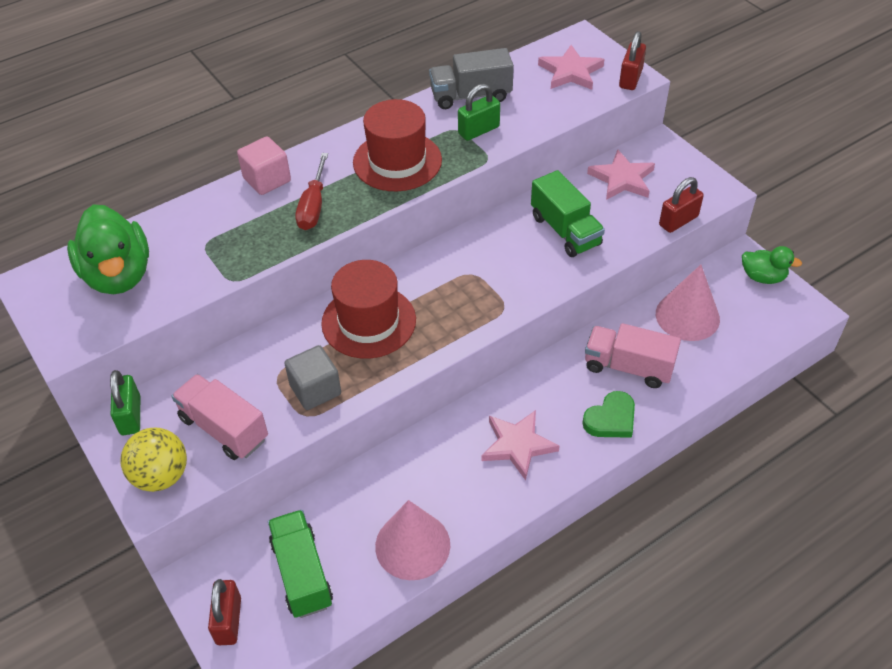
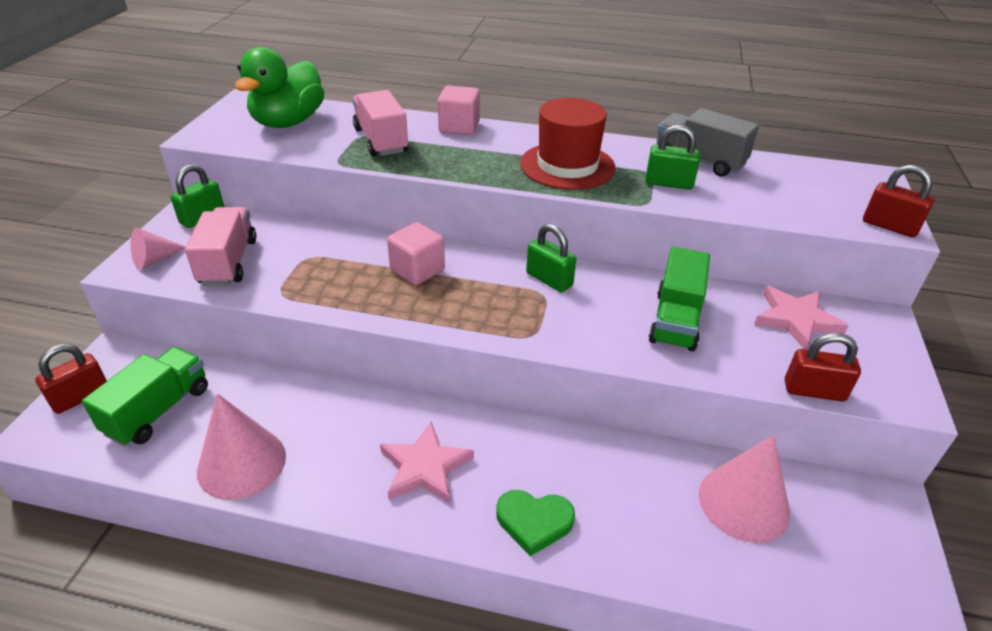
camera: 45 degrees right, 10 degrees down
(161, 476) = (155, 259): yellow ball -> pink cone
(313, 207) = (460, 156): red screwdriver -> none
(315, 390) = (313, 283): grey cube -> none
(368, 321) = (417, 270): red hat -> pink cube
(460, 260) = (549, 280): none -> green padlock
(570, 72) = (826, 191): pink star -> none
(628, 367) = (615, 494): pink truck -> pink truck (381, 141)
(630, 79) = (889, 226): red padlock -> red padlock turned 60 degrees clockwise
(763, 277) = (893, 539): green duck -> none

